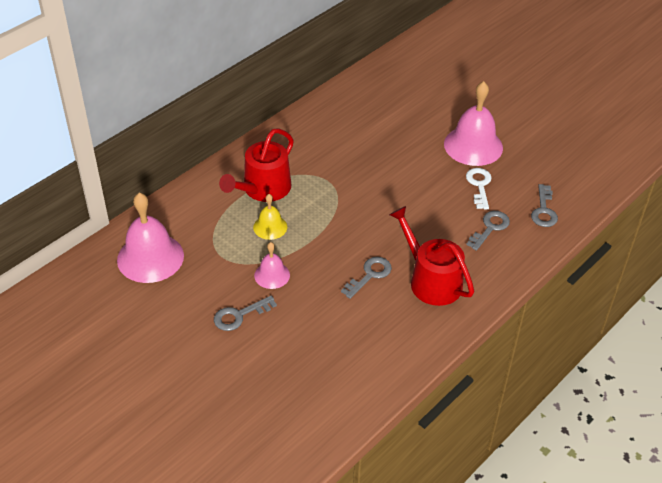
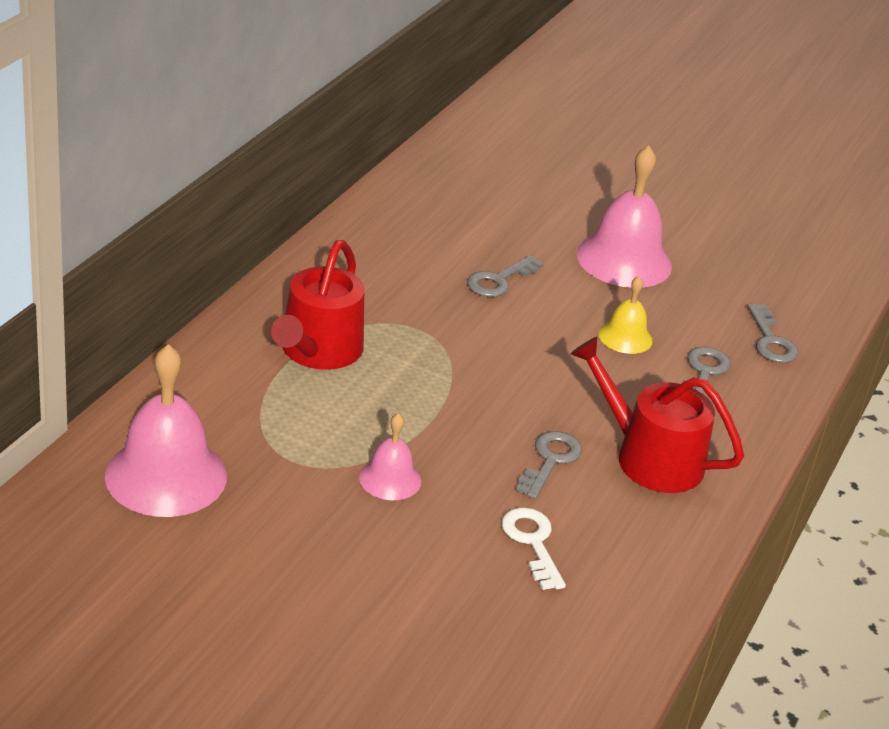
camera: 20 degrees left, 10 degrees down
(239, 315) = (362, 548): grey key -> grey key (499, 280)
(270, 227) = (354, 406): yellow bell -> yellow bell (625, 337)
(479, 185) = (659, 315): white key -> white key (532, 542)

